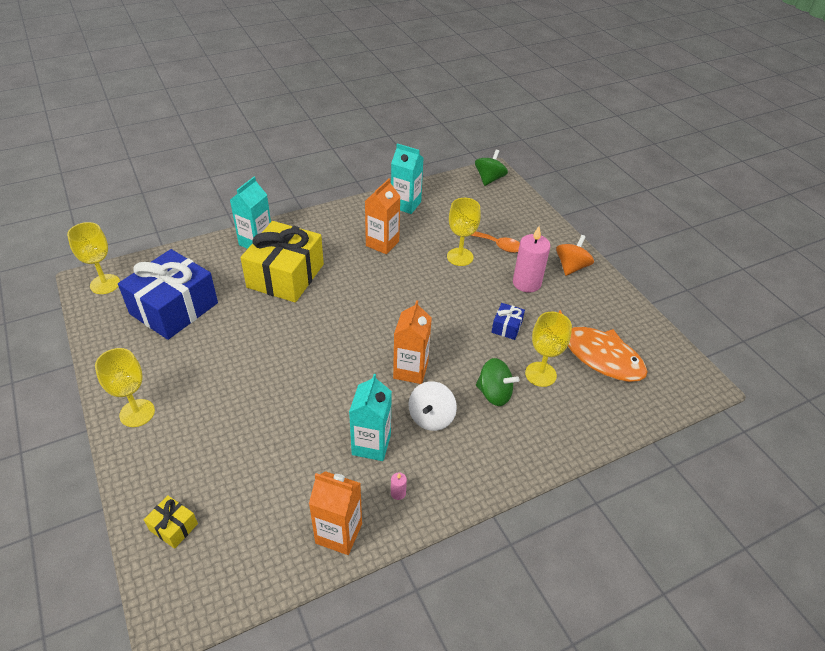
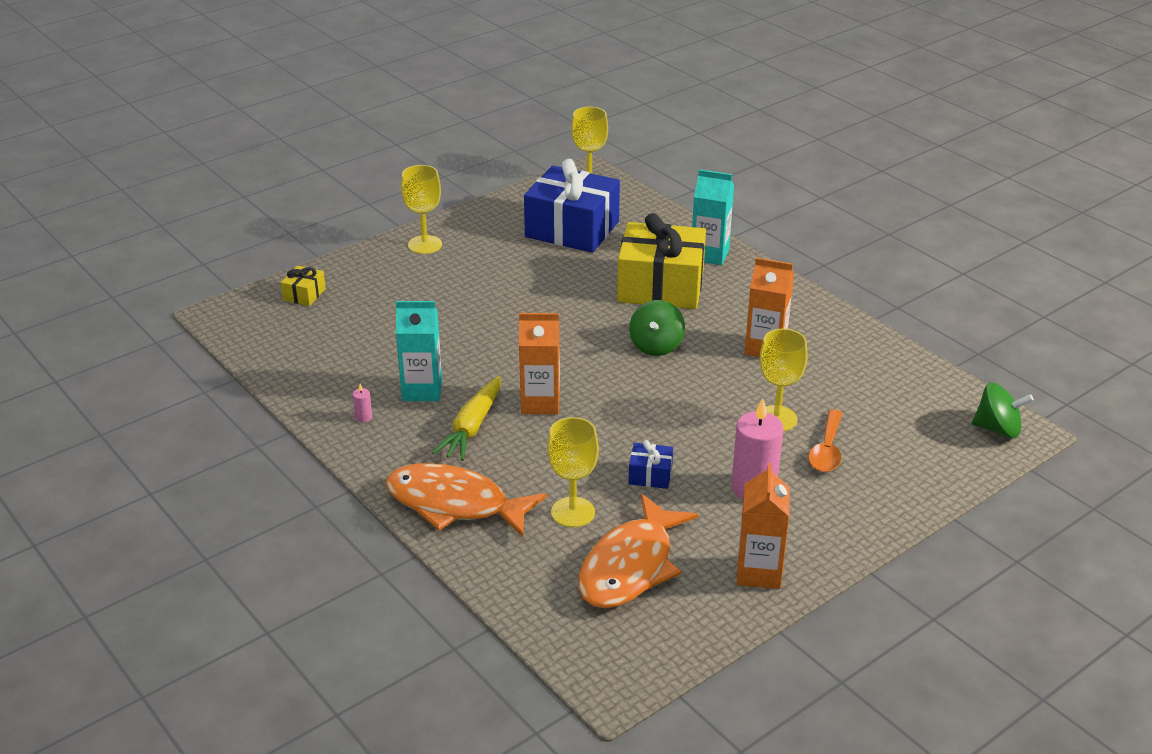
camera: 80 degrees right, 10 degrees down
(339, 533) = (310, 386): orange carton -> orange carton (759, 572)
(406, 204) = (867, 355): turquoise carton -> none
(431, 417) = (472, 427): white spinning top -> yellow carrot
(494, 393) = (525, 473): green spinning top -> green spinning top (656, 346)
(524, 442) = (455, 504): none -> orange fish
(571, 267) = (818, 534): orange spinning top -> none

